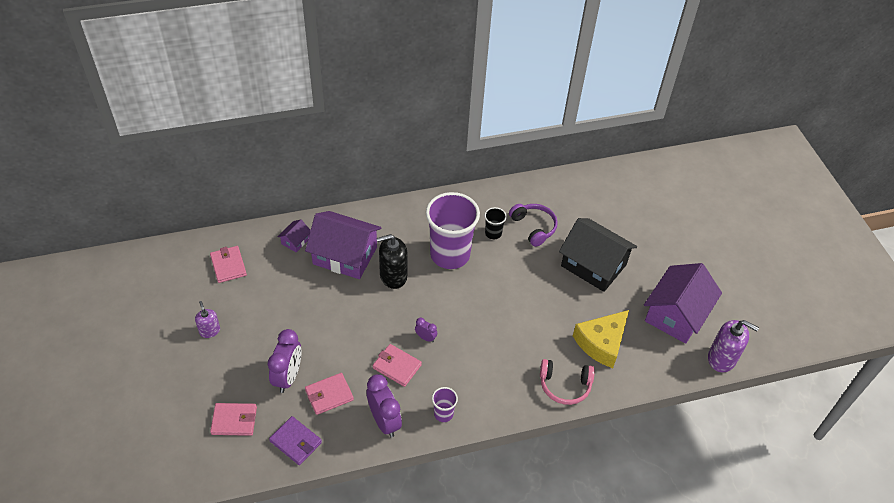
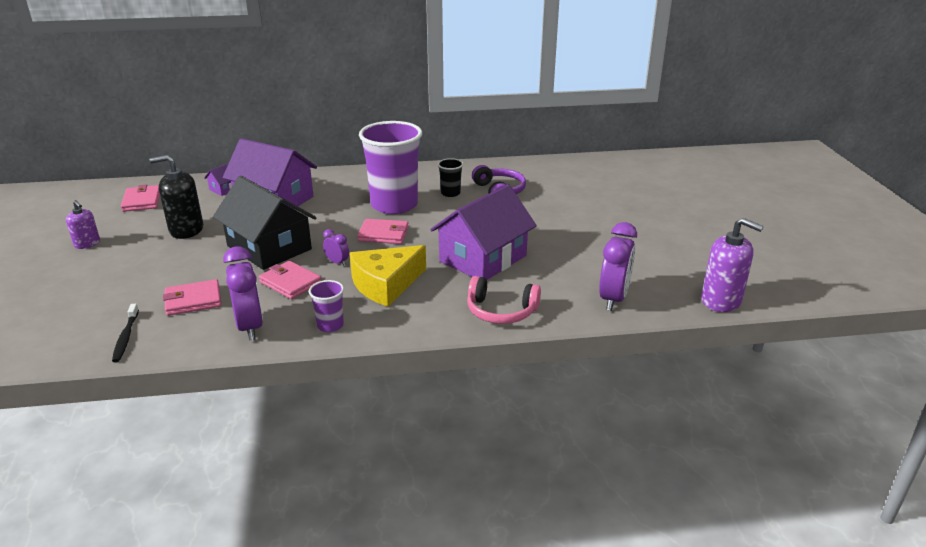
camera: 10 degrees right, 20 degrees down
(210, 331) = (87, 244): purple soap dispenser -> purple soap dispenser turned 150 degrees clockwise
(234, 420) = (62, 314): pink wallet -> pink wallet (383, 234)
(288, 377) = (153, 283): purple clock -> purple clock (613, 299)
(296, 442) = (126, 337): purple wallet -> black toothbrush
(393, 276) = (321, 216): black soap dispenser -> black soap dispenser (186, 230)
(593, 265) = (563, 220): black house -> black house (269, 247)
(602, 343) = (560, 279): yellow cheese -> yellow cheese (386, 284)
(676, 314) = (662, 261): purple house -> purple house (483, 258)

